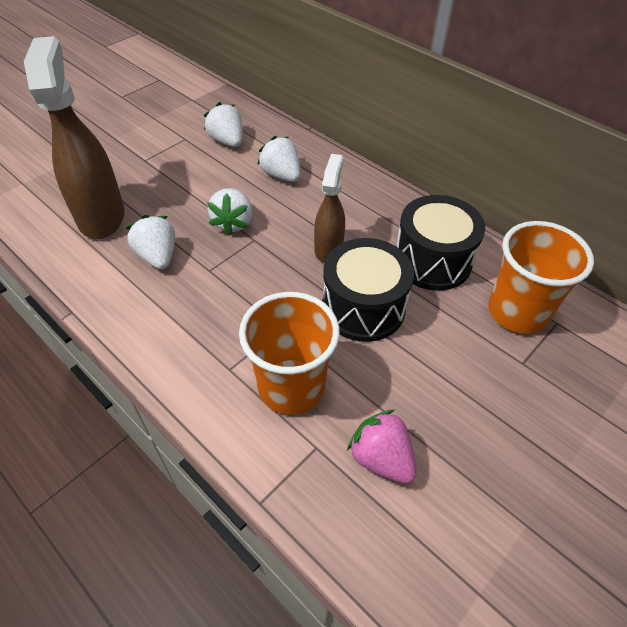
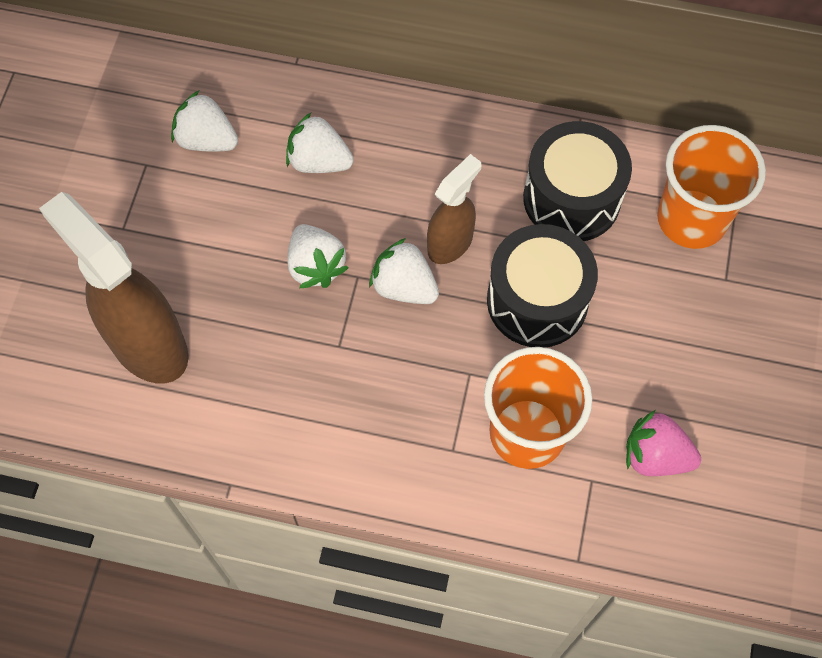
camera: 30 degrees left, 15 degrees up
(158, 256) = (266, 361): white strawberry -> white strawberry (404, 287)
(328, 249) = (450, 243): brown spray bottle -> brown spray bottle turned 60 degrees clockwise

